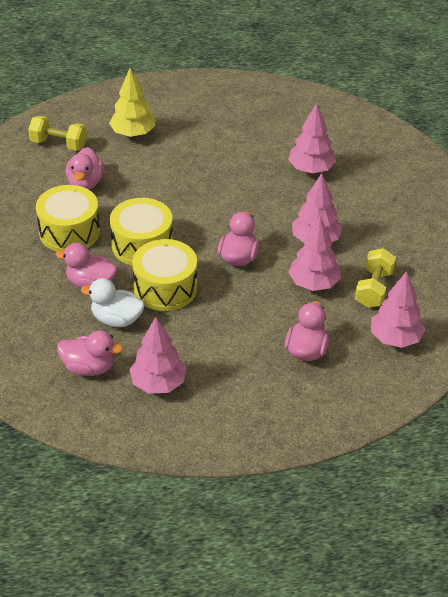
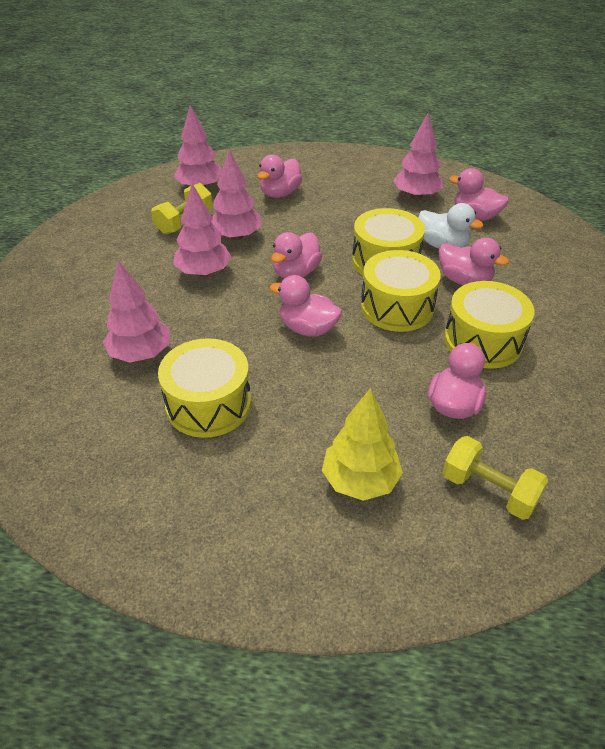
camera: 160 degrees left, 0 degrees up
(204, 212) = (308, 328): none -> pink duck
(243, 151) = (208, 404): none -> yellow drum

